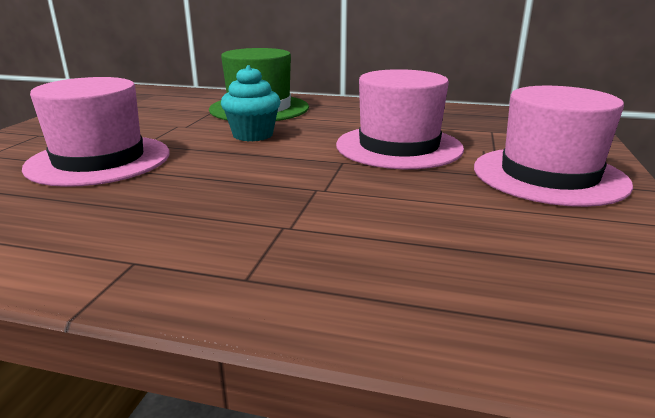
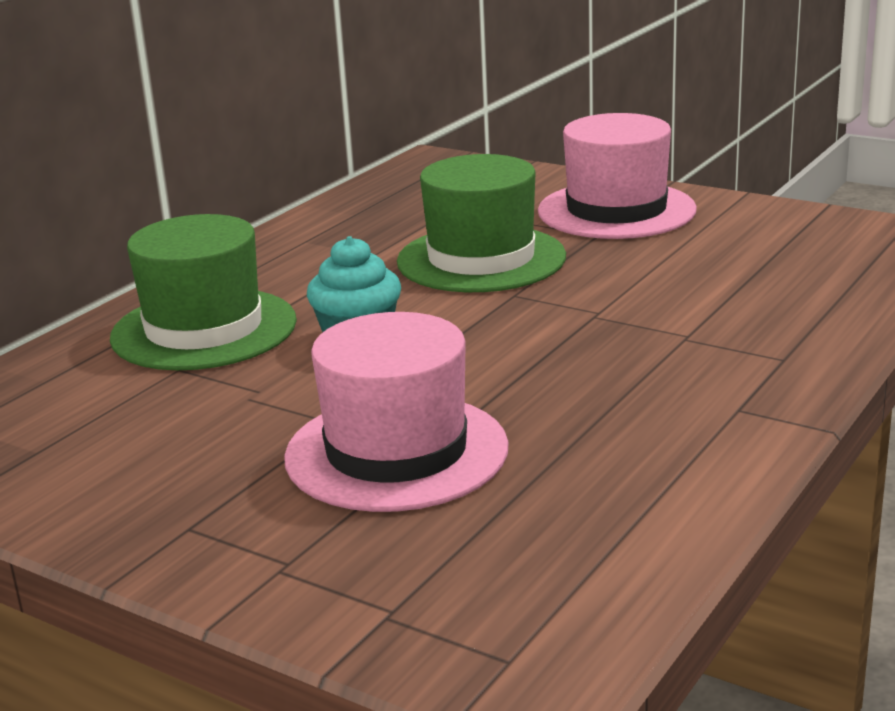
camera: 70 degrees left, 0 degrees up
(398, 147) = (481, 259): pink hat -> green hat

